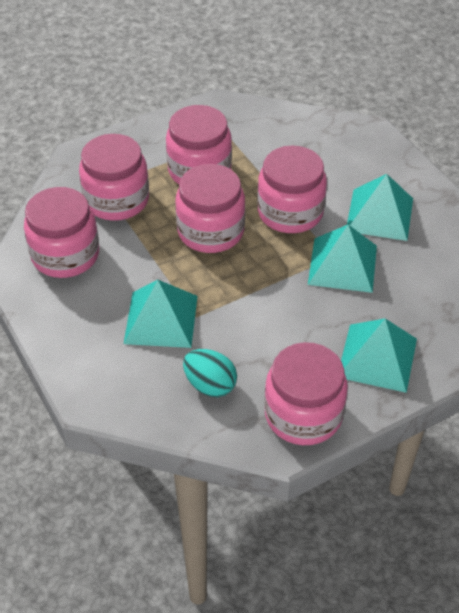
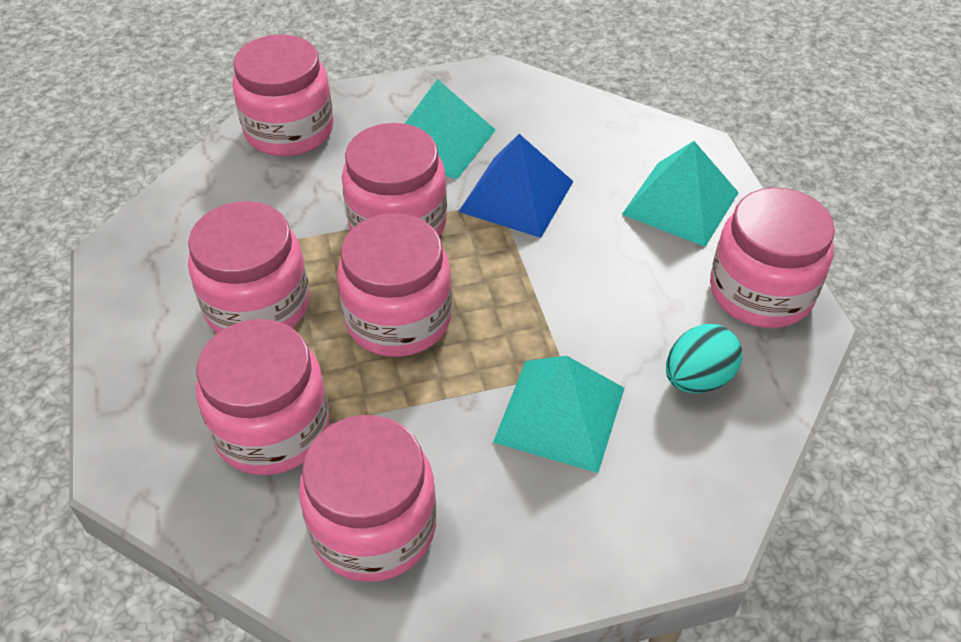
camera: 75 degrees left, 0 degrees up
(343, 265) = (516, 196): turquoise pyramid -> blue pyramid
(353, 141) = (289, 130): none -> pink jar

